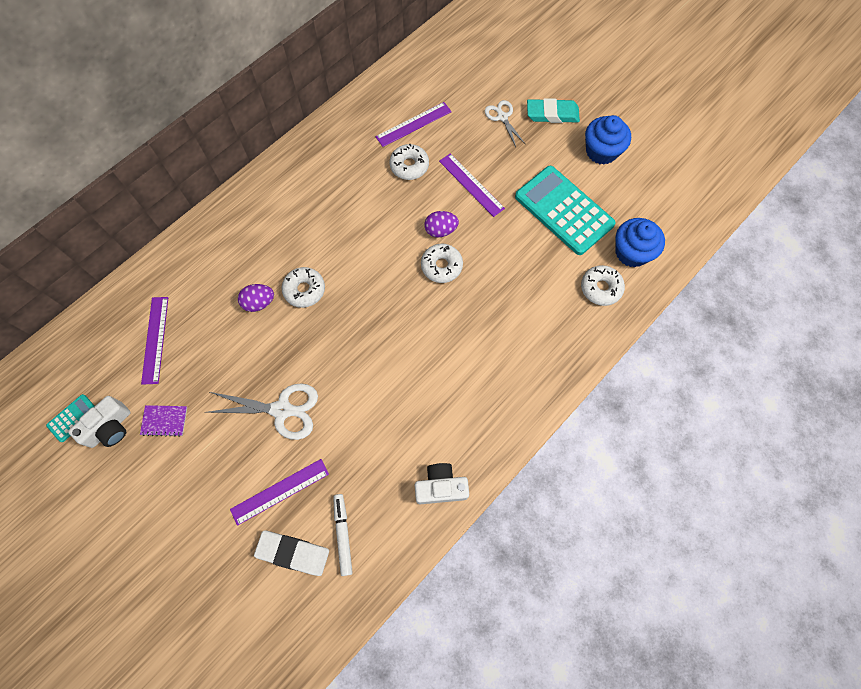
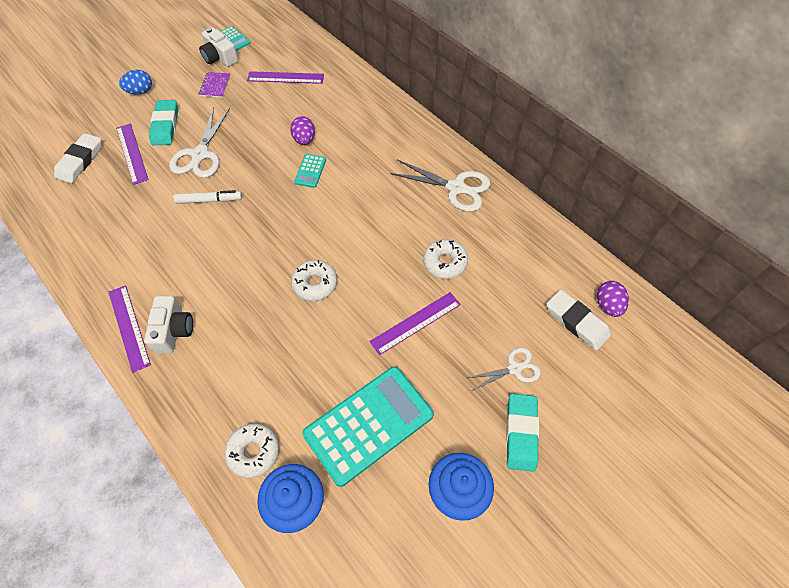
camera: 95 degrees right, 10 degrees down
(170, 515) = (140, 91): none -> blue egg
(234, 464) = (165, 125): none -> turquoise eraser
(304, 290) = (310, 171): white donut -> turquoise calculator
(323, 160) = (456, 188): none -> white scissors
(343, 534) = (79, 193): white marker -> white marker (209, 200)
(413, 124) = (502, 271): purple ruler -> purple ruler (129, 327)
(440, 230) = (358, 286): purple egg -> purple egg (608, 305)
(440, 487) = (88, 265): white camera -> white camera (173, 330)
(456, 77) = (576, 322): none -> white eraser

